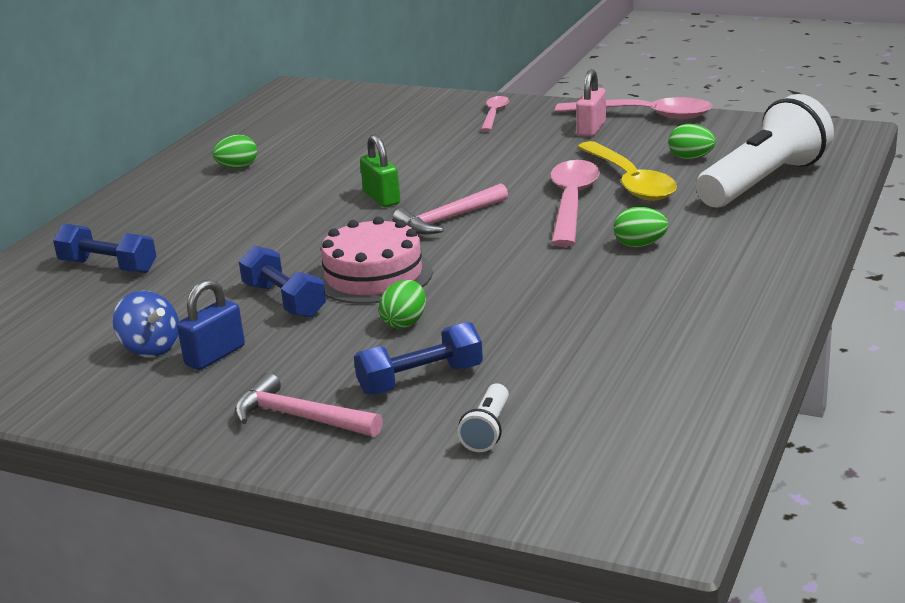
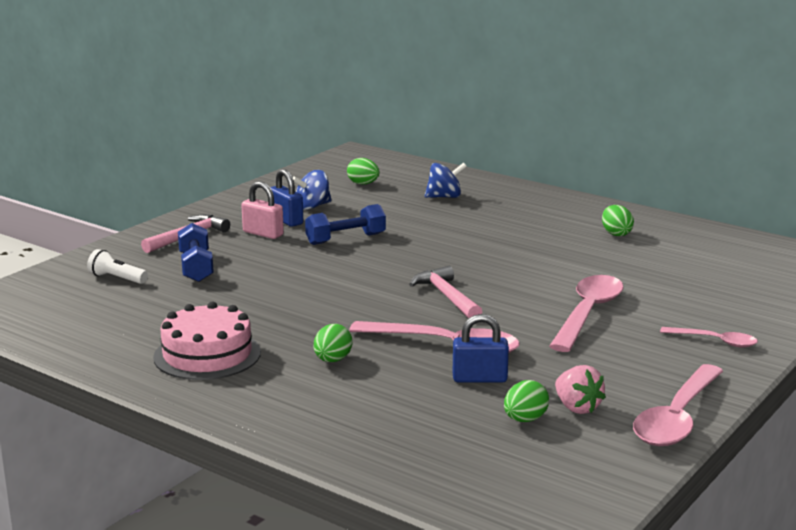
camera: 100 degrees right, 5 degrees down
(108, 267) = (444, 197): blue dumbbell -> blue spinning top
(373, 276) = (361, 265): pink cake -> pink cake (207, 355)
(381, 198) = (511, 277): green padlock -> none
(405, 323) = (278, 269): green egg -> green egg (363, 184)
(460, 159) = (588, 313): none -> pink spoon
(591, 129) = (644, 383): pink padlock -> pink padlock (263, 233)
(629, 181) = (479, 378): yellow spoon -> blue padlock
(654, 145) = (577, 407): none -> pink strawberry
(763, 182) = (432, 444): white flashlight -> none

